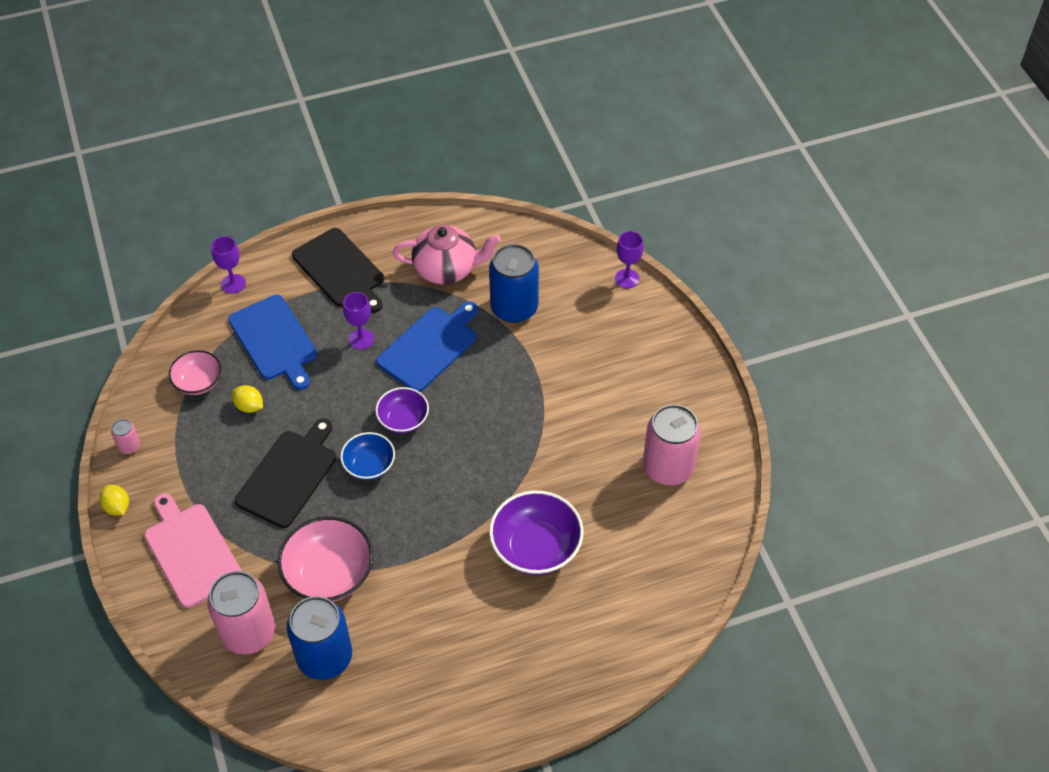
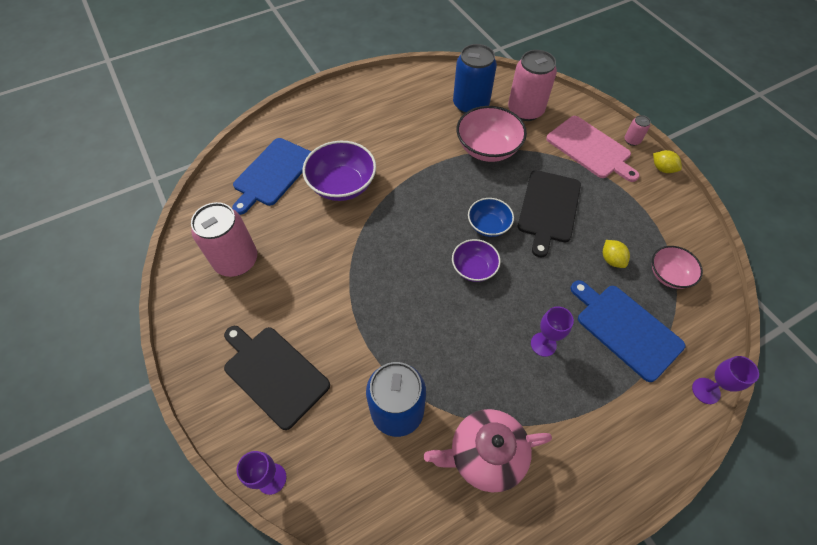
camera: 170 degrees right, 5 degrees up
(129, 446) = (686, 212): pink can -> pink can (632, 140)
(249, 406) = (611, 260): yellow lemon -> yellow lemon turned 45 degrees clockwise
(340, 270) = (603, 431): black cutting board -> black cutting board (274, 373)
(429, 347) = (473, 347): blue cutting board -> blue cutting board (272, 174)

